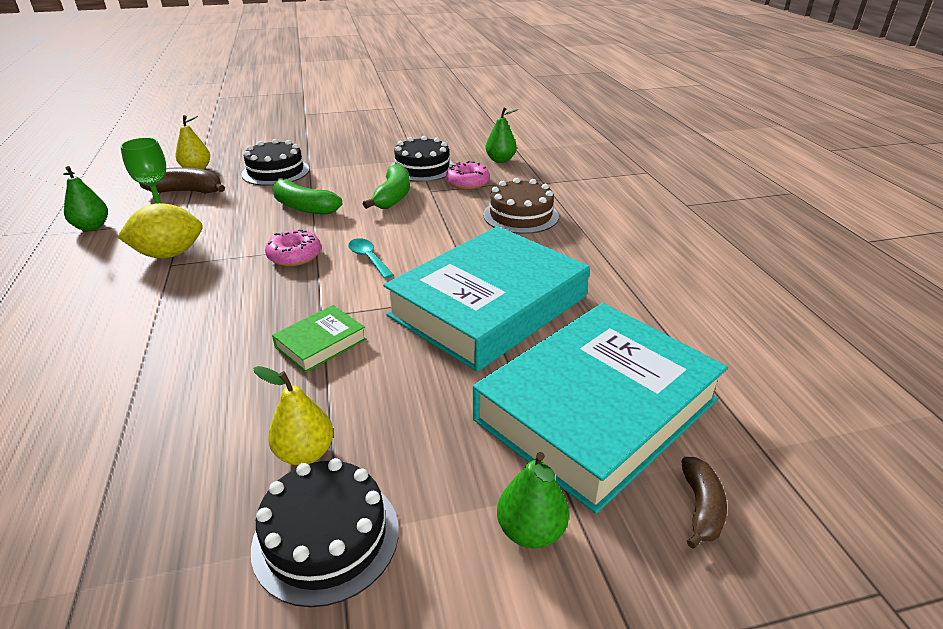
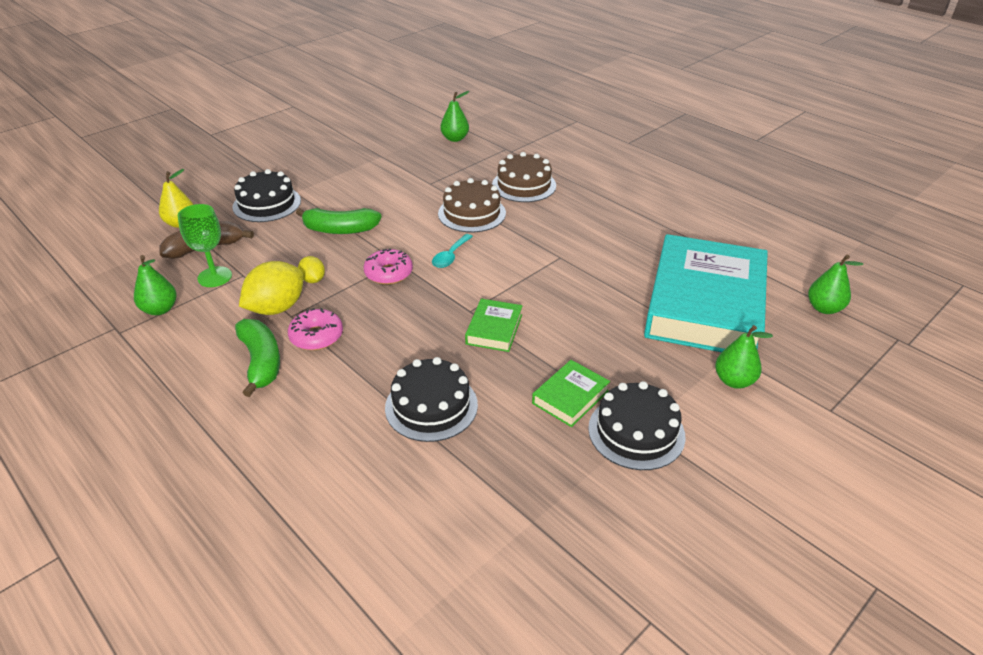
camera: 30 degrees left, 5 degrees up
(227, 241) = (313, 280): none -> yellow lemon
(305, 453) = (570, 397): yellow pear -> green book
(368, 258) = (450, 256): turquoise spoon -> turquoise spoon turned 90 degrees counterclockwise
(393, 197) = (405, 197): green banana -> green banana (261, 362)
(422, 168) = (398, 164): black cake -> black cake (431, 406)
(437, 226) = (472, 213): none -> brown cake
(468, 182) = (452, 167): pink donut -> pink donut (316, 336)
(488, 306) = (576, 263): turquoise book -> none
(701, 507) = (799, 334): brown banana -> none
(779, 486) = (824, 308): none -> green pear

